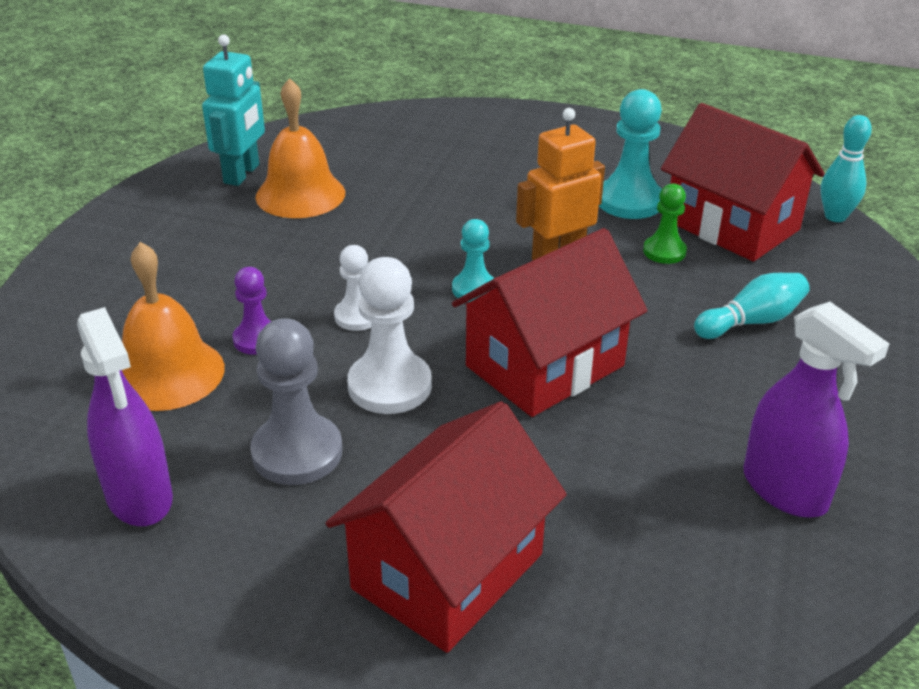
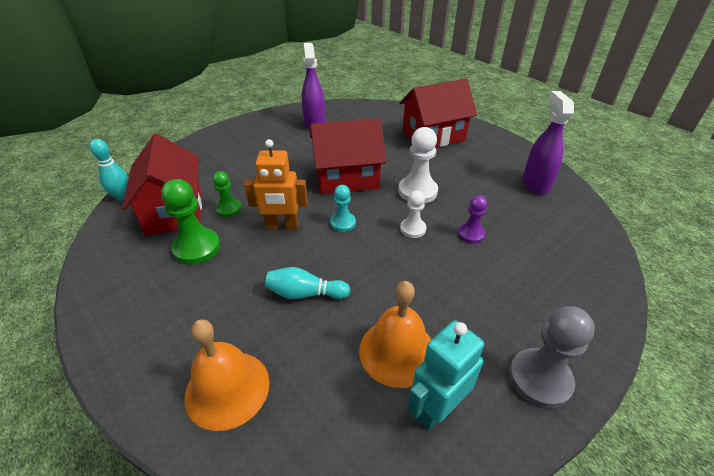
camera: 150 degrees left, 5 degrees up
(167, 373) = (521, 231): orange bell -> orange bell (227, 389)
(297, 452) = (468, 179): grey pawn -> grey pawn (539, 379)
(629, 201) = (197, 248): turquoise pawn -> green pawn
(751, 321) = (245, 166): turquoise bowling pin -> turquoise bowling pin (305, 294)

